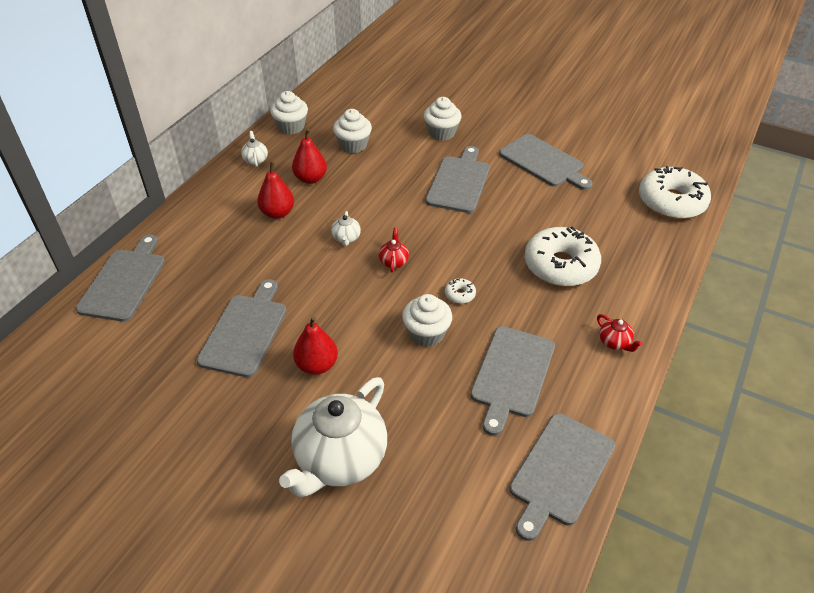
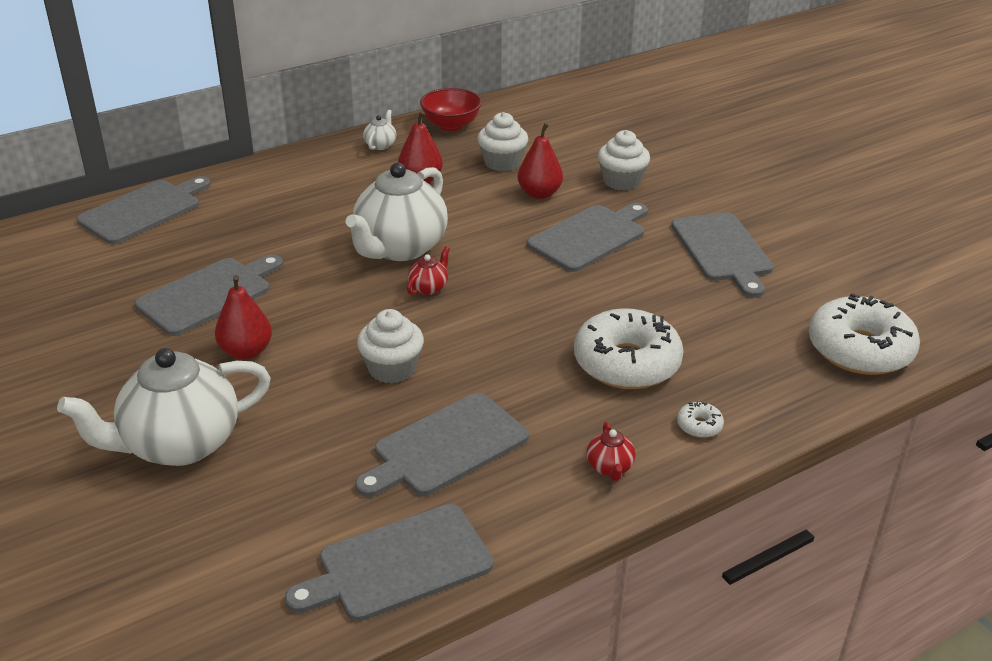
camera: 30 degrees right, 10 degrees down
(277, 213) = (352, 200): red pear -> red pear (539, 194)
(291, 127) = (451, 125): white cupcake -> red bowl
(346, 238) = (400, 248): white teapot -> white teapot, size x2.46
(460, 294) = (470, 346): white donut -> white donut (699, 426)

